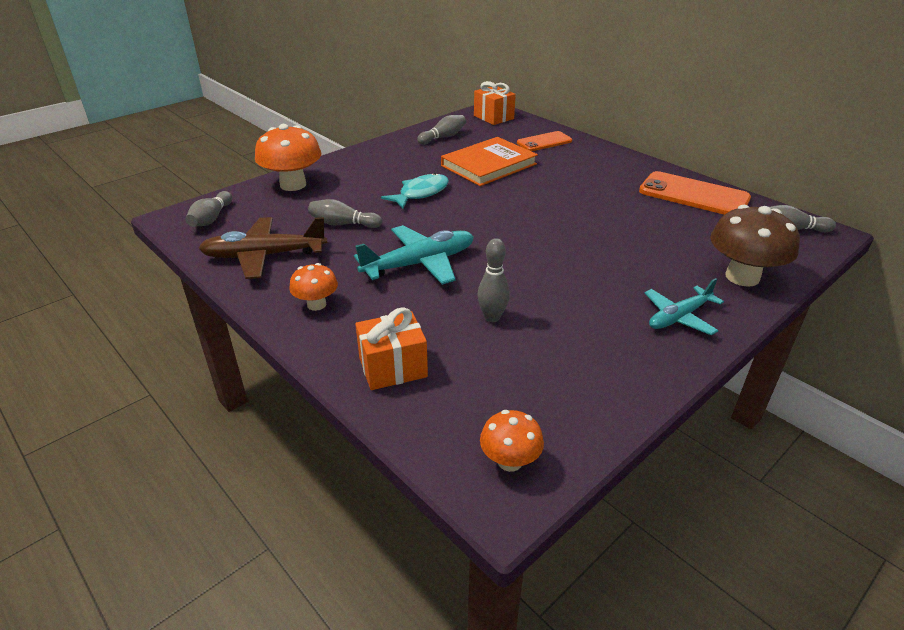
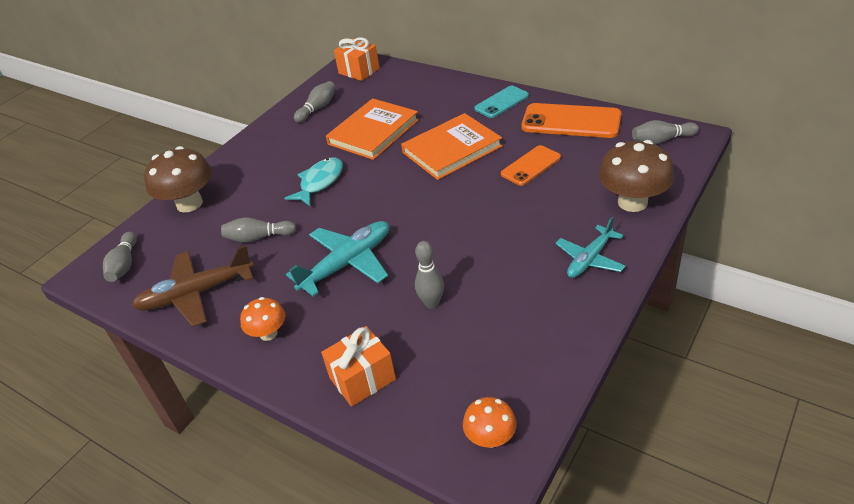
camera: 10 degrees left, 5 degrees up
(293, 185) = (189, 204): orange mushroom -> brown mushroom
(544, 142) = (417, 91): orange phone -> orange phone (530, 166)
(561, 193) = (451, 149): none -> orange book
(625, 166) = (501, 102): none -> turquoise phone

